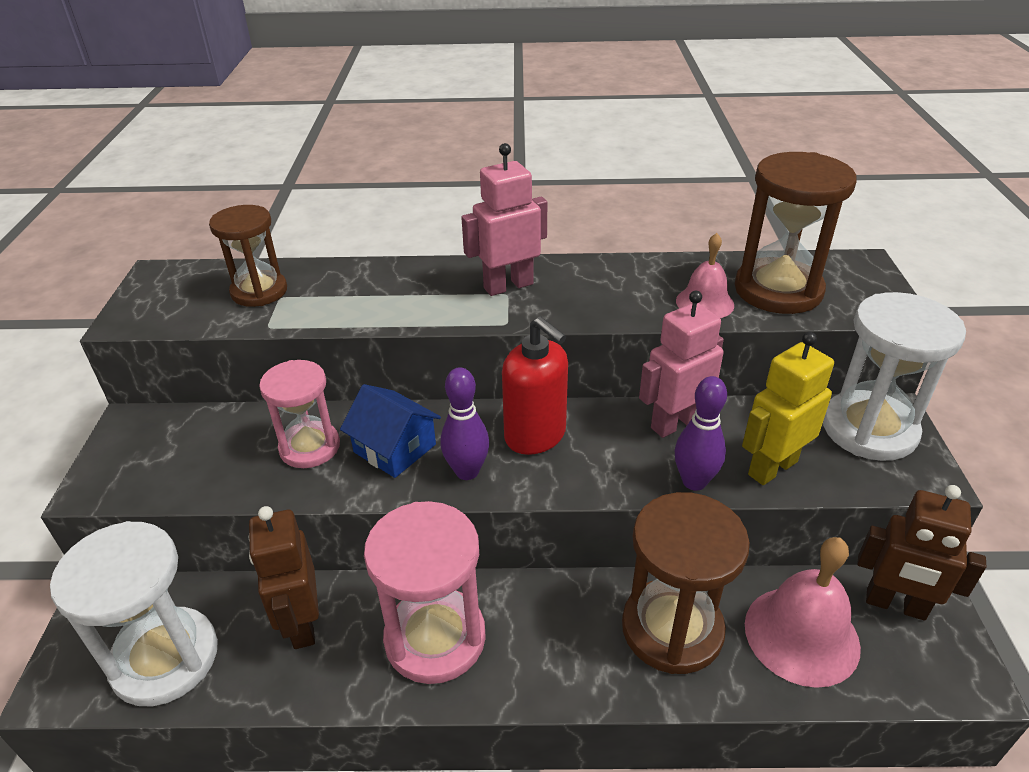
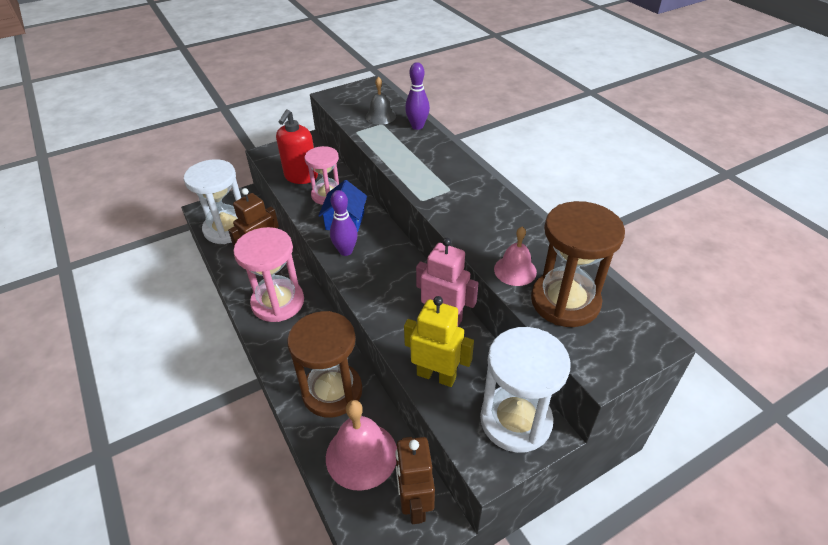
camera: 60 degrees right, 5 degrees up
(259, 291) = (380, 116): brown hourglass -> grey bell
(508, 286) = (458, 187): pink robot -> none
(535, 435) = (390, 264): red soap dispenser -> red soap dispenser (301, 177)
(694, 481) = (398, 342): purple bowling pin -> purple bowling pin (417, 126)

